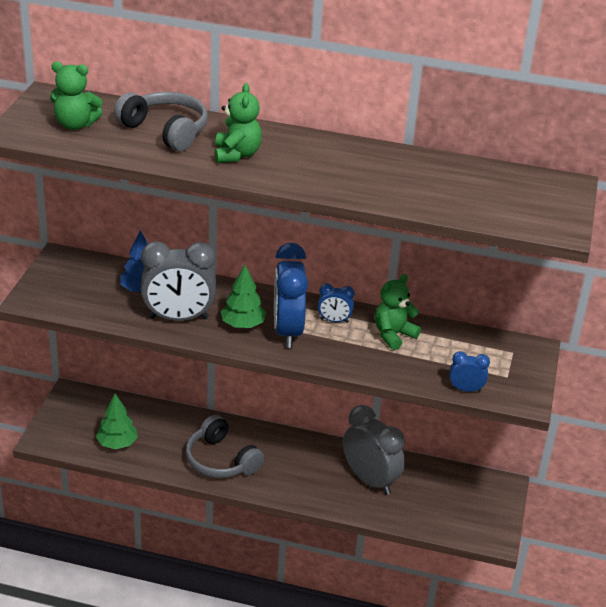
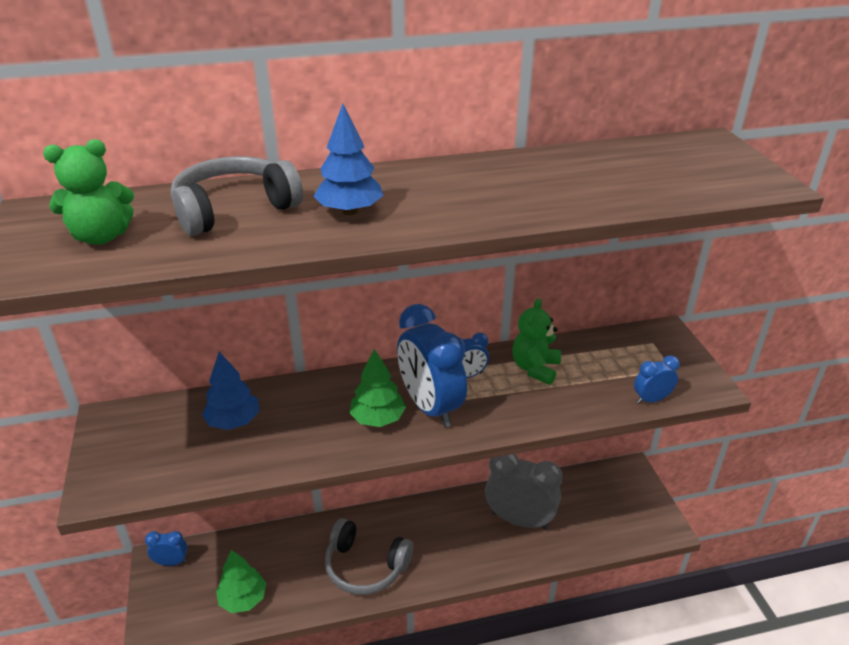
camera: 25 degrees left, 0 degrees up
(80, 399) = (171, 562): none -> blue clock
(166, 131) = (234, 209): grey headphones -> grey headphones turned 45 degrees counterclockwise
(178, 318) = (300, 440): grey clock -> none
(236, 154) = (349, 211): green teddy bear -> blue tree

